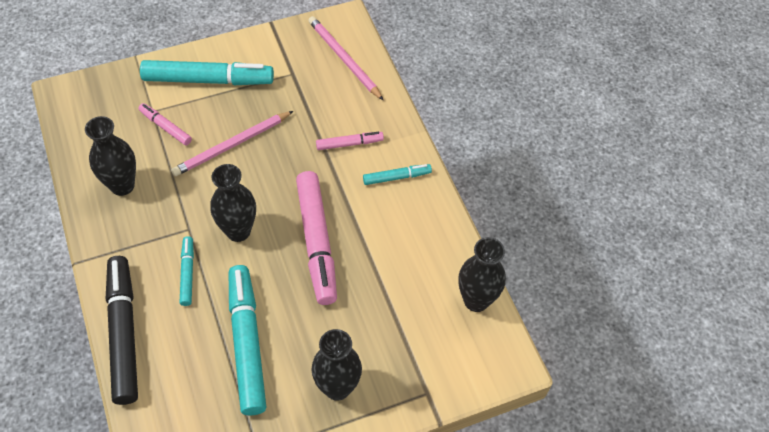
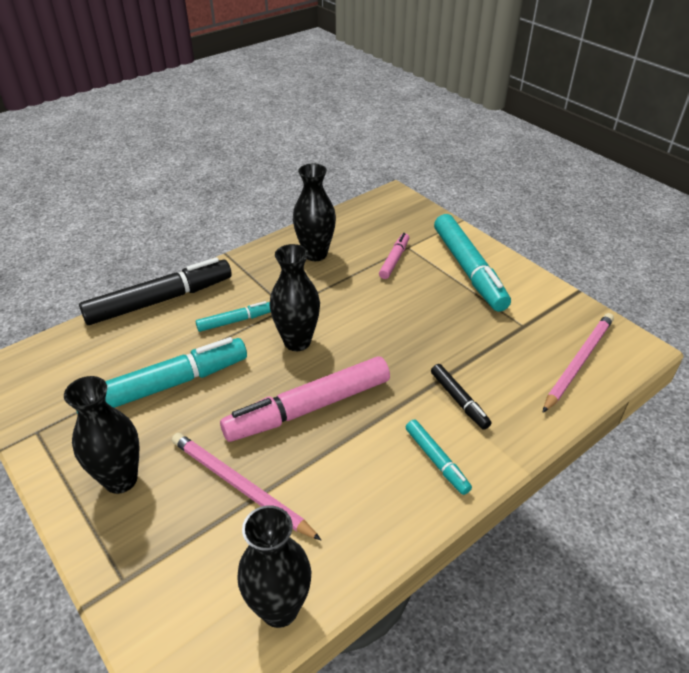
camera: 75 degrees right, 15 degrees down
(232, 145) = (399, 308): pink pencil -> pink pencil (240, 486)
(349, 144) = (459, 400): pink marker -> black marker

